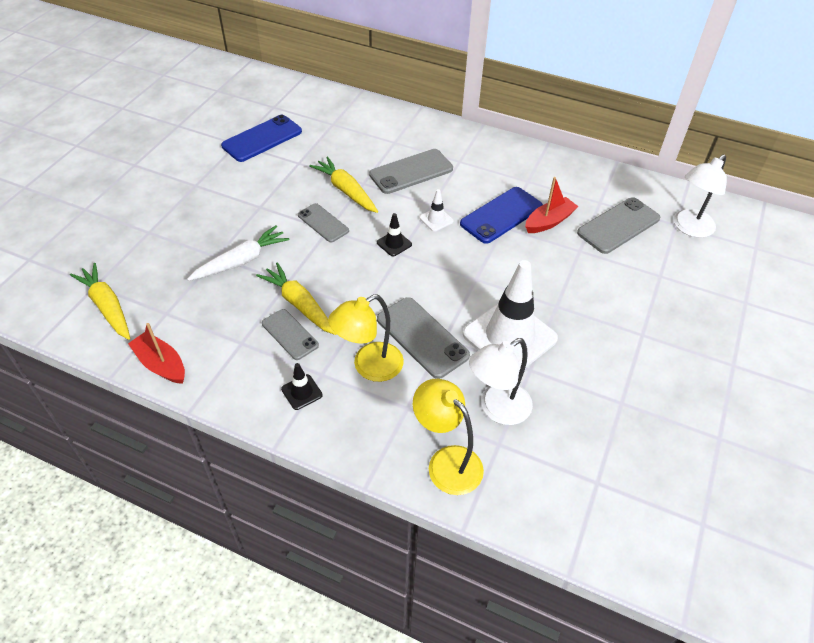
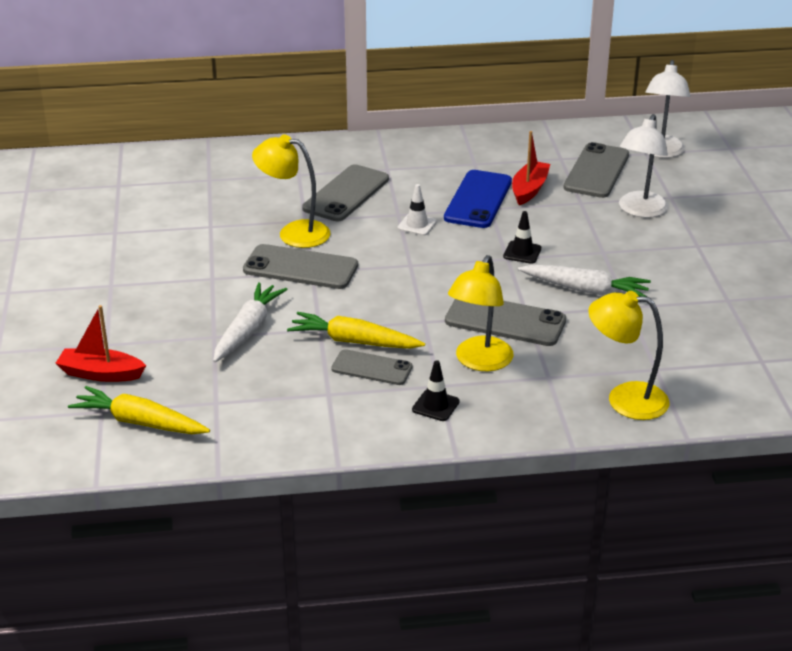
camera: 30 degrees left, 15 degrees down
(161, 364) = (263, 443): red boat -> red boat (101, 374)
(262, 139) = (141, 218): blue phone -> none
(323, 223) = (300, 268): grey phone -> grey phone, size x1.57
(346, 191) = (294, 233): yellow carrot -> yellow lamp
(394, 243) = (395, 259): black traffic cone -> black traffic cone (522, 252)
(497, 409) = (629, 345): white lamp -> white lamp (640, 211)
(509, 336) = (585, 290): white traffic cone -> white carrot

